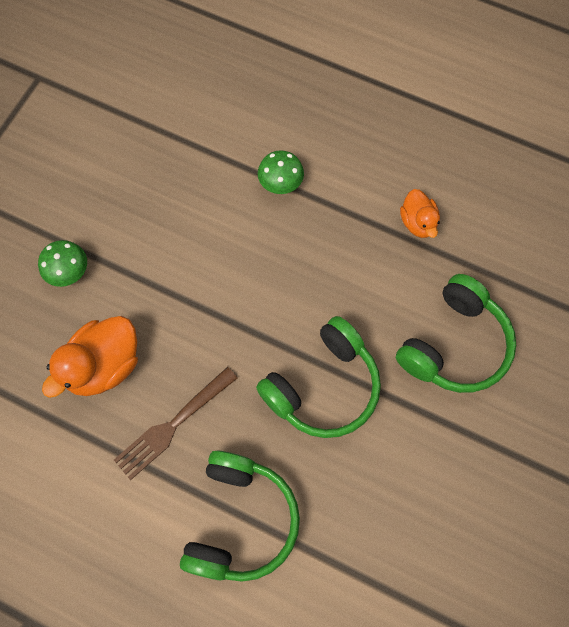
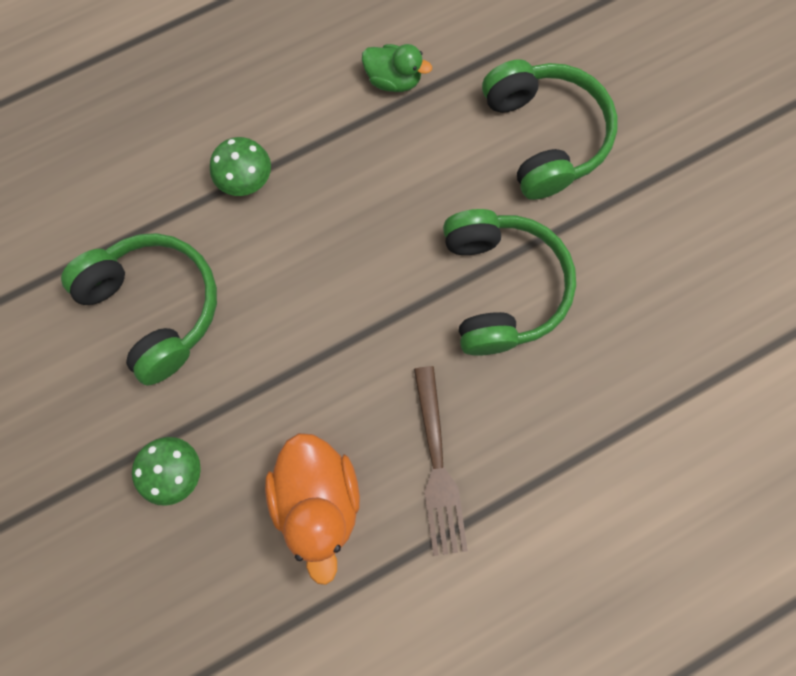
camera: 55 degrees left, 5 degrees up
(240, 520) = (584, 461): green headphones -> green headphones (155, 308)
(418, 222) = (393, 80): orange duck -> green duck

